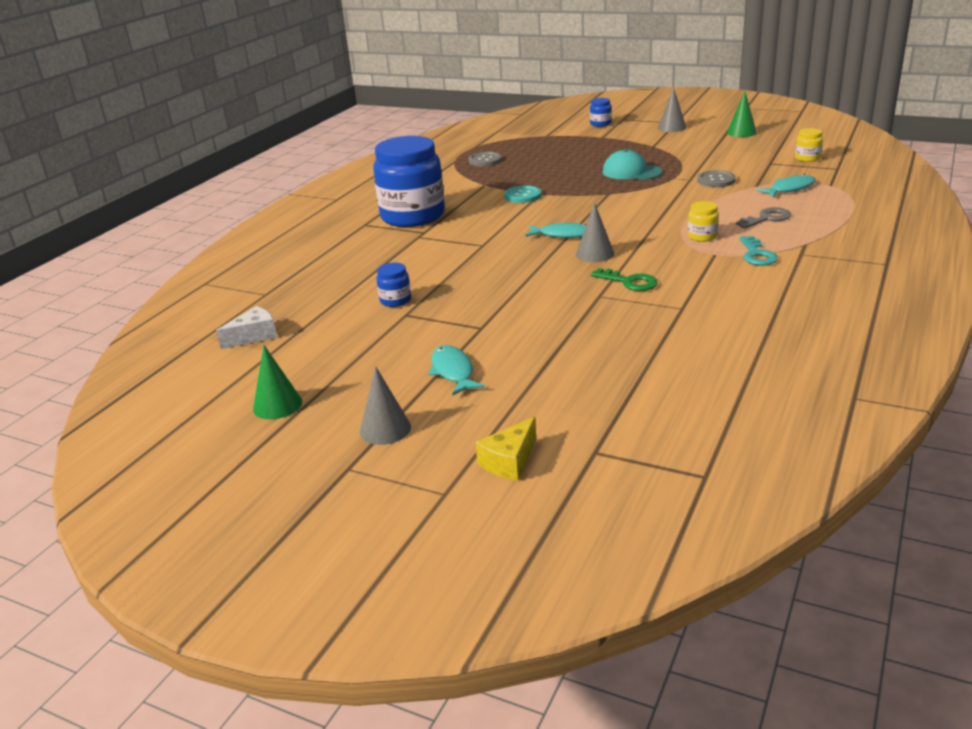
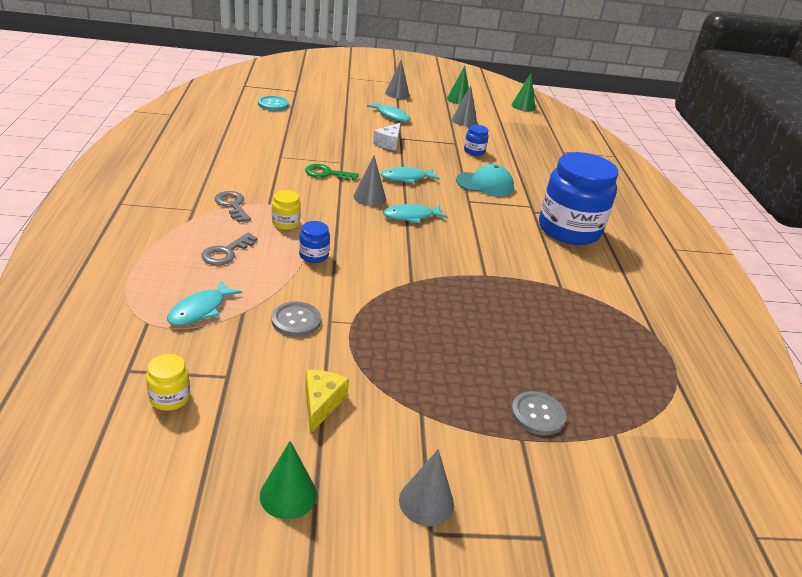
camera: 145 degrees right, 5 degrees up
(177, 381) = (523, 106): none -> green cone
(254, 336) = (523, 127): white cheese -> white cheese (389, 143)
(337, 354) = (464, 121): none -> grey cone
(485, 160) = (619, 341): grey button -> grey button (537, 414)
(509, 461) = (331, 86): yellow cheese -> yellow cheese (321, 404)
(523, 196) = (499, 269): turquoise button -> turquoise button (273, 104)
(530, 271) = (406, 178): none -> turquoise fish
(600, 124) = (567, 502): blue jar -> blue jar (313, 255)
(631, 172) = (411, 330): turquoise cap -> turquoise cap (485, 184)
(757, 255) = (232, 205): turquoise key -> grey key

